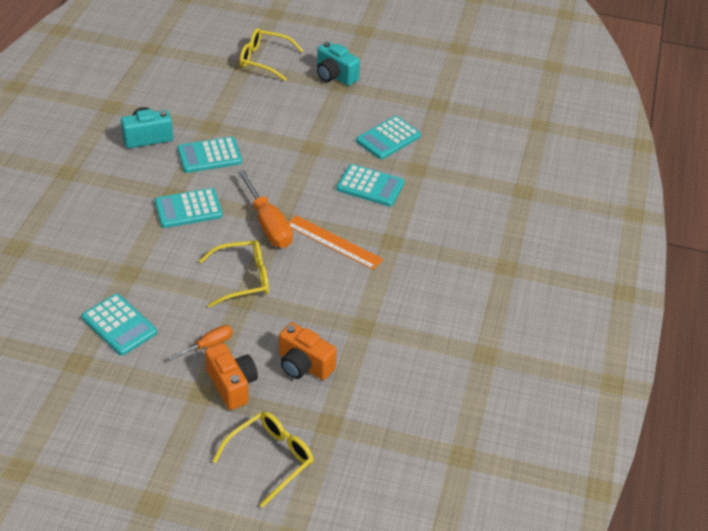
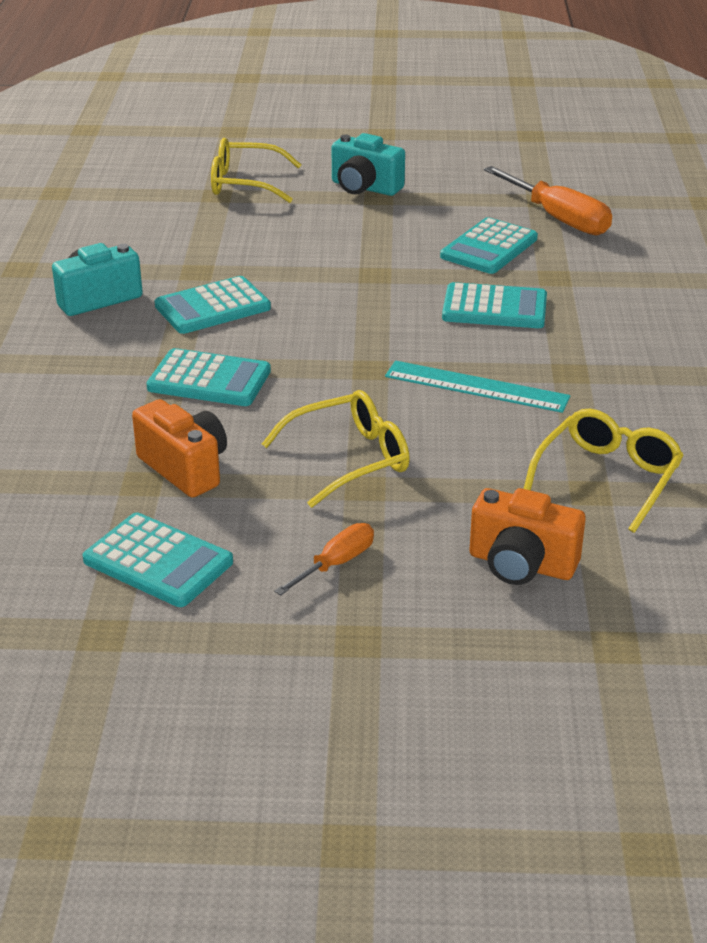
camera: 10 degrees left, 10 degrees down
(188, 209) = (209, 379): turquoise calculator -> turquoise calculator turned 135 degrees counterclockwise
(232, 385) = (409, 617): orange camera -> orange camera (185, 468)
(268, 224) = (354, 379): orange screwdriver -> orange screwdriver (557, 218)
(271, 458) = (540, 721): yellow glasses -> yellow glasses (607, 477)
(333, 242) = (476, 387): orange ruler -> turquoise ruler

